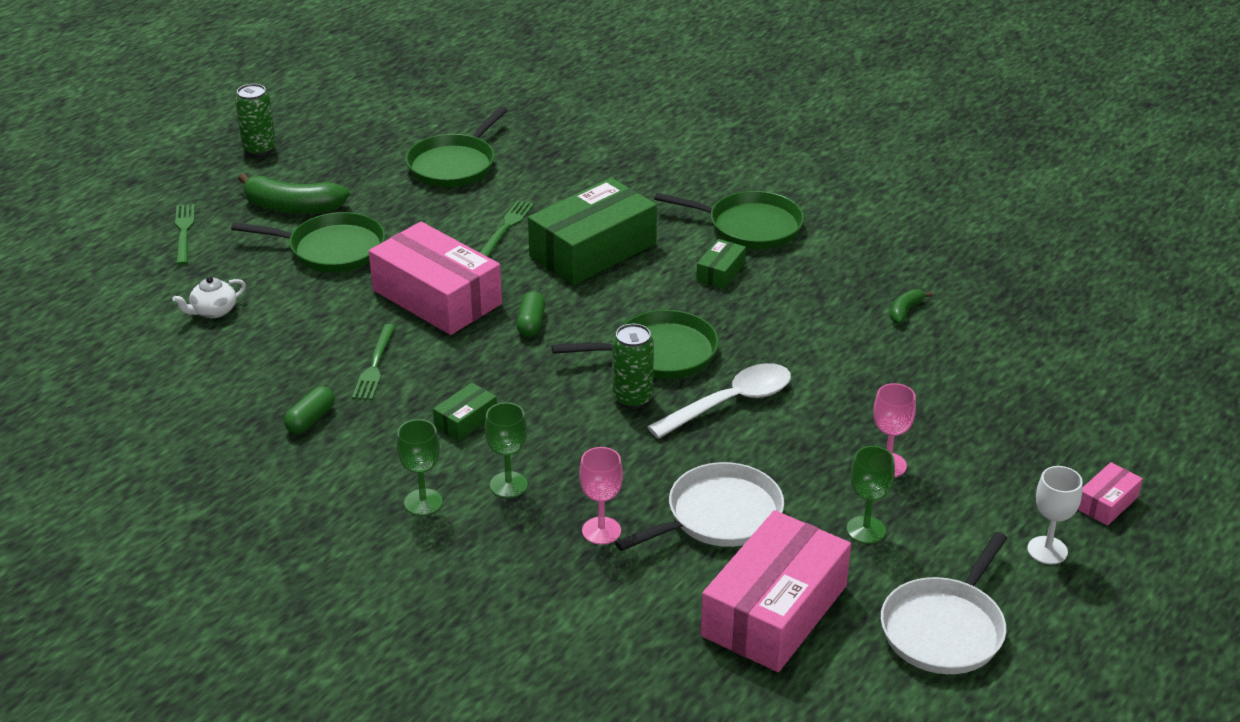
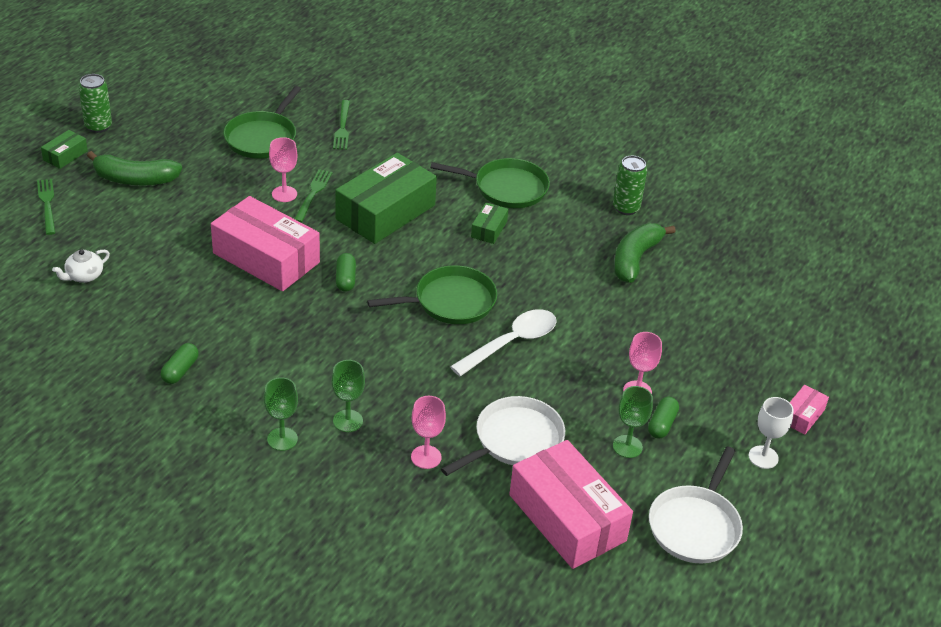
camera: 10 degrees left, 5 degrees up
(332, 249) = (174, 217): green pan -> none
(374, 365) = (225, 320): green fork -> green fork (342, 127)
(466, 420) = (306, 366): green box -> green box (65, 155)
(471, 227) = (284, 194): none -> pink goblet
(632, 398) = (435, 342): green can -> green can (626, 208)
(774, 611) = (567, 518): pink box -> pink box turned 60 degrees counterclockwise
(905, 311) = (635, 259): green banana -> green banana, size x2.03
(915, 505) = (662, 424): none -> green capsule

